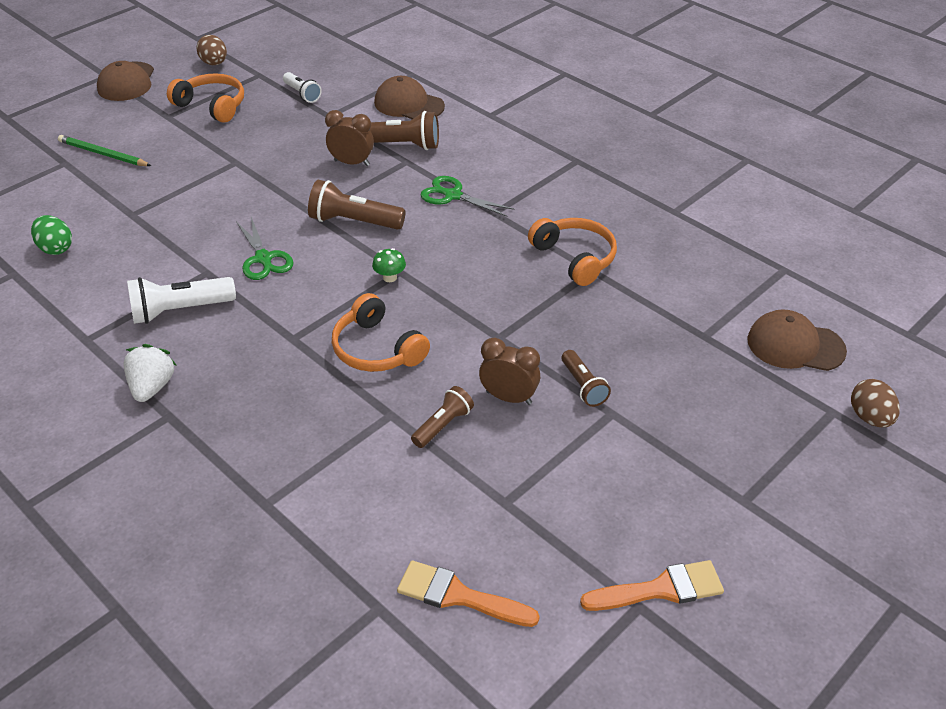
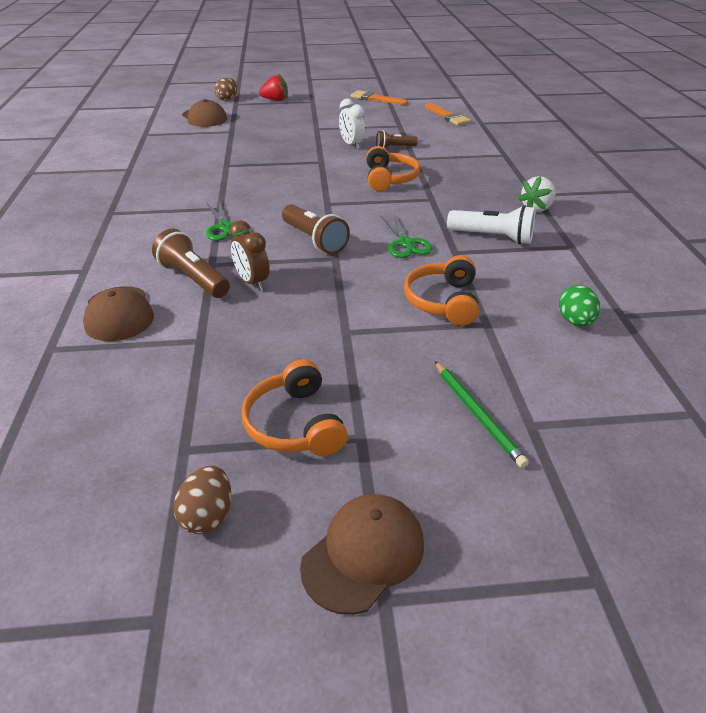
camera: 140 degrees left, 5 degrees down
(263, 259) = (405, 244): green scissors -> green scissors turned 150 degrees clockwise
(302, 94) = (184, 384): white flashlight -> none
(390, 277) = (338, 203): green mushroom -> none
(508, 397) = (351, 145): brown clock -> white clock
(575, 258) = (223, 172): orange headphones -> orange headphones (443, 301)
(583, 386) = (313, 137): brown flashlight -> none
(801, 464) = (275, 100): none -> red strawberry

